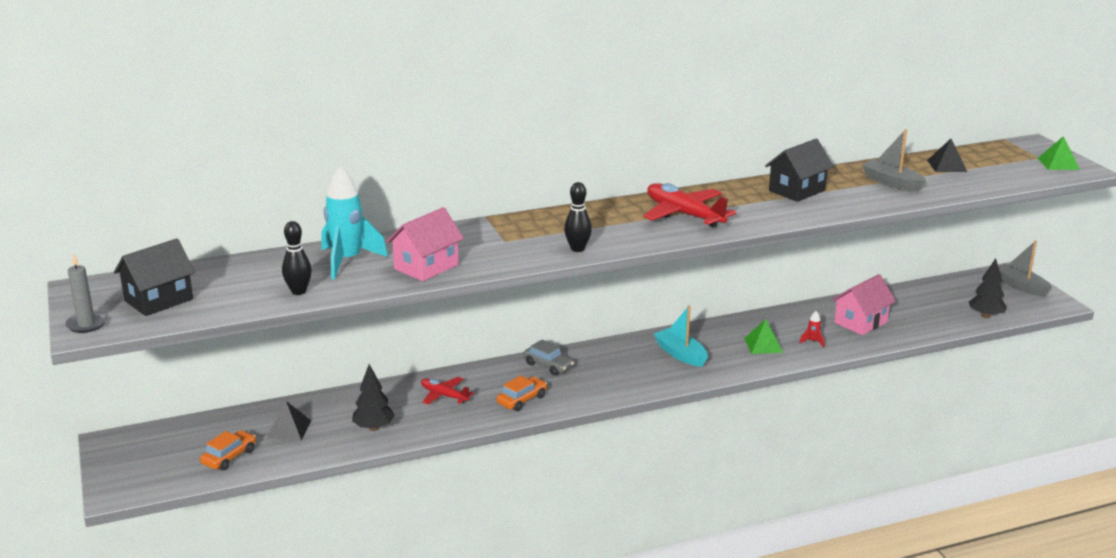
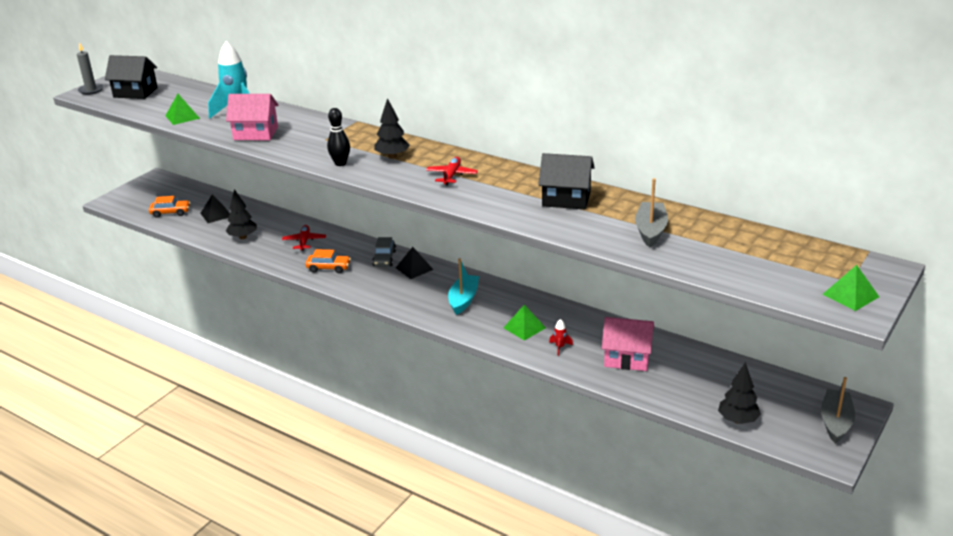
camera: 55 degrees right, 5 degrees up
(298, 291) = (182, 117): black bowling pin -> green pyramid
(600, 224) = (392, 156): none -> black tree
(684, 214) = (451, 175): red plane -> red plane, size x0.57
(947, 166) = (739, 243): black pyramid -> black pyramid (414, 268)

